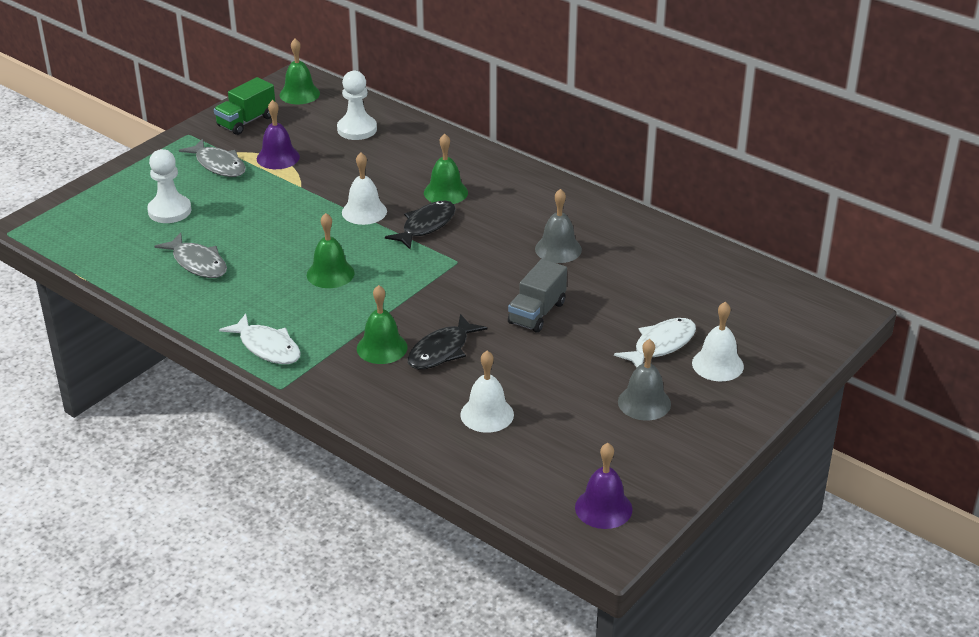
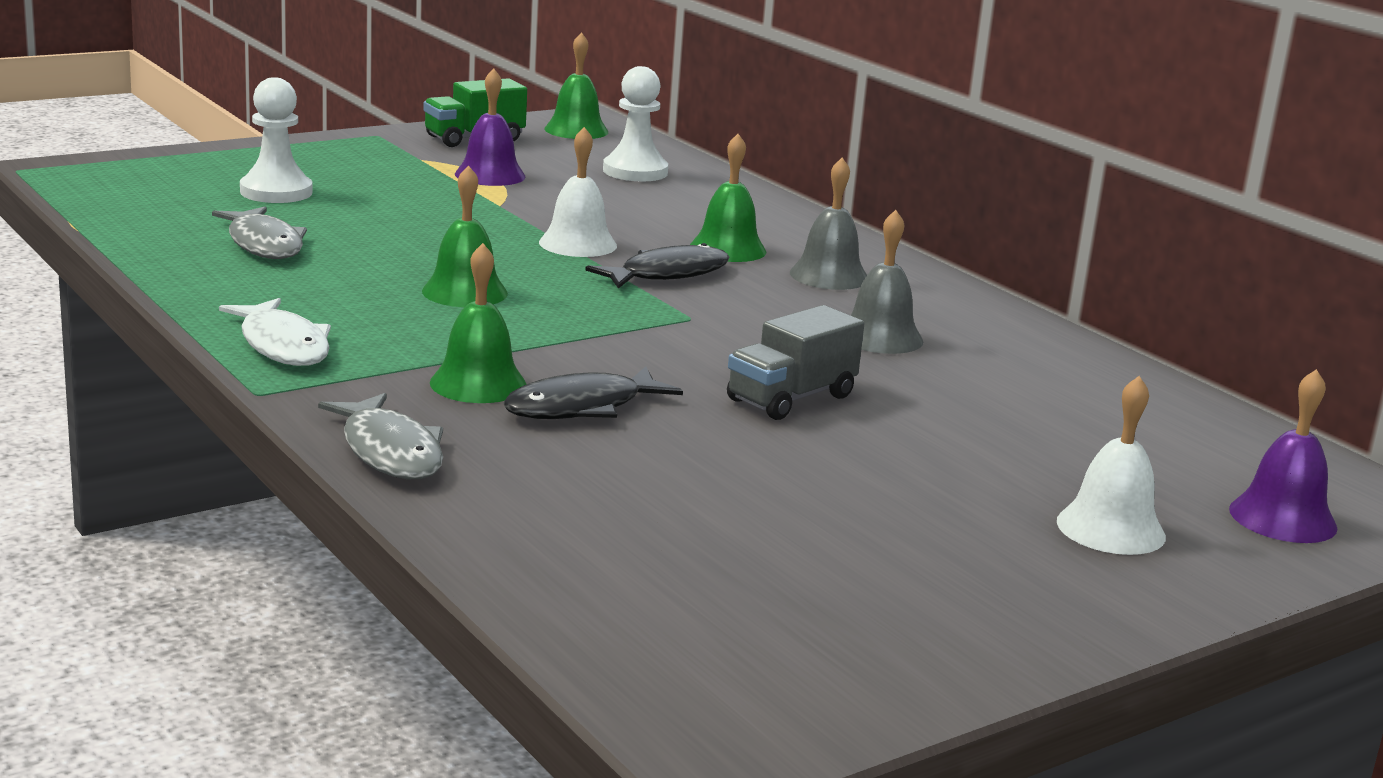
camera: 15 degrees right, 15 degrees down
(218, 165) = (394, 167): grey fish -> grey fish (389, 452)
(487, 414) = (603, 499): white bell -> none
(603, 508) = (746, 681): purple bell -> purple bell (1282, 518)
(644, 402) = (928, 548): grey bell -> grey bell (829, 275)
(661, 345) = (1007, 481): white fish -> none

